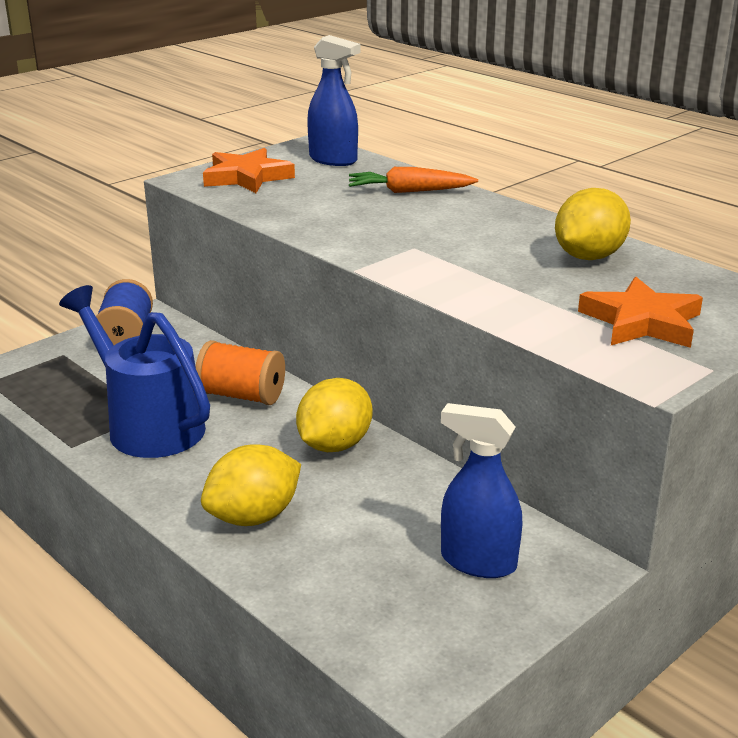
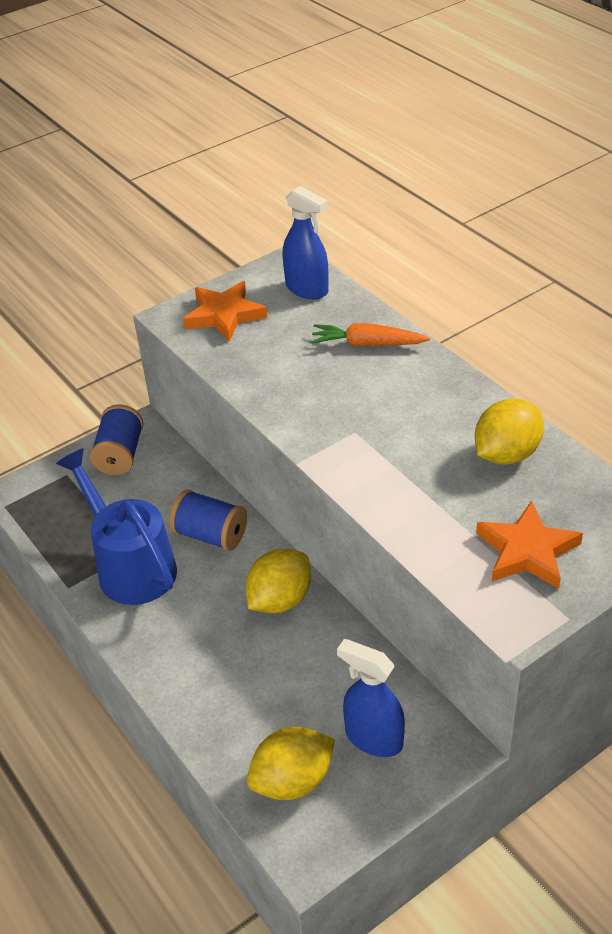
camera: 10 degrees right, 15 degrees up
(242, 395) = (211, 535): orange spool -> blue spool
(253, 517) = (204, 676): yellow lemon -> yellow lemon (292, 781)

